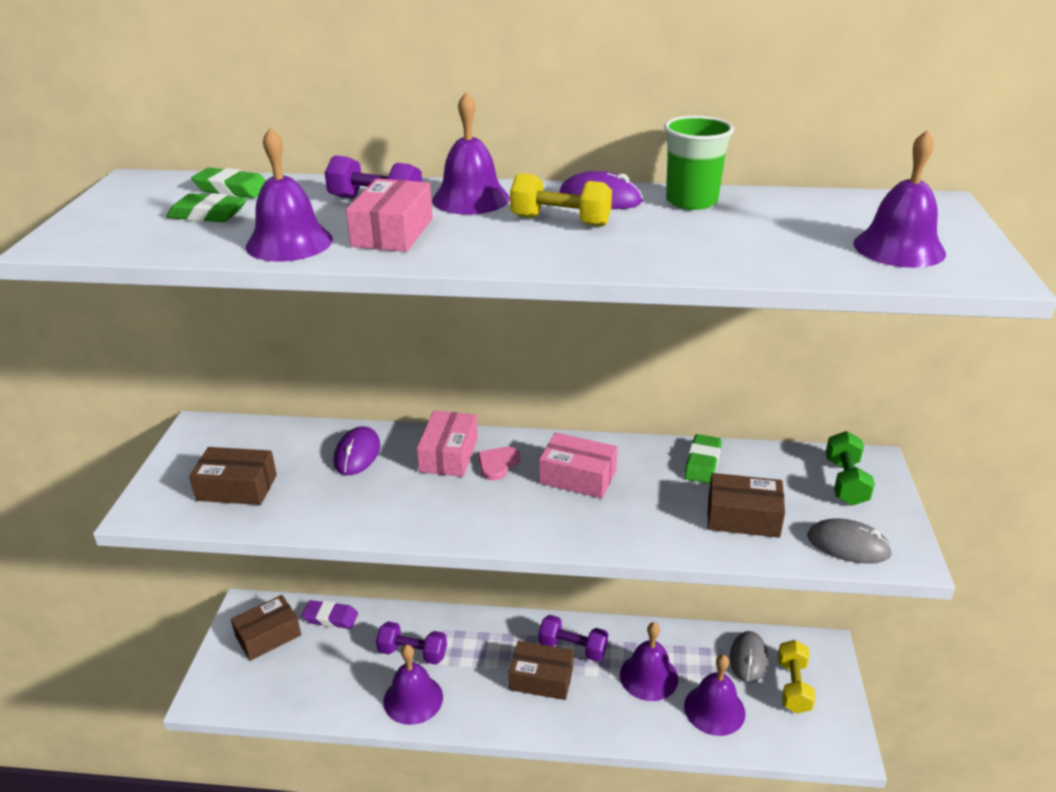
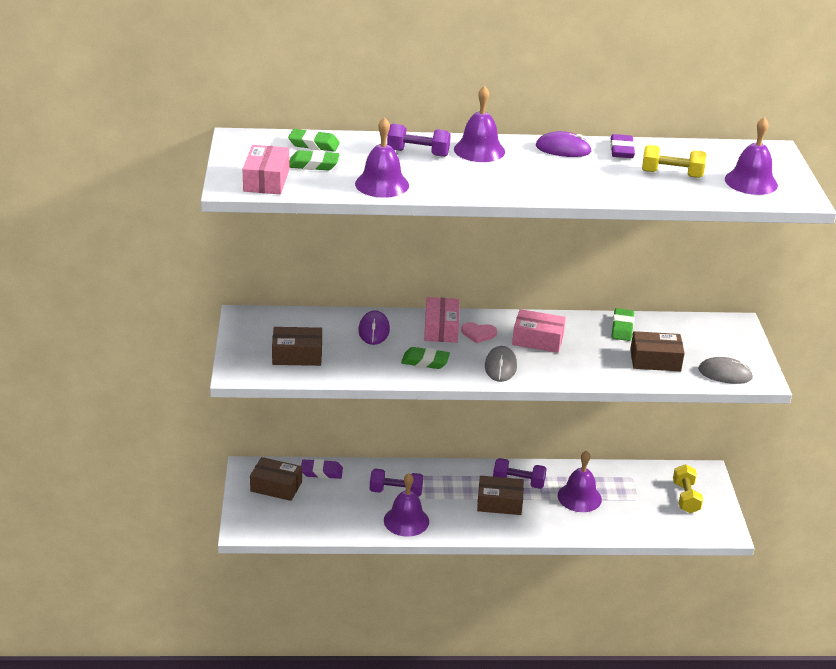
camera: 10 degrees left, 0 degrees up
(268, 636) = (276, 486): brown box -> brown box turned 60 degrees clockwise
(392, 232) = (442, 176): pink box -> pink box (266, 180)
(407, 505) = (425, 361): none -> green eraser
(497, 464) = (478, 333): pink heart -> pink heart turned 105 degrees counterclockwise
(560, 221) = (544, 166): yellow dumbbell -> yellow dumbbell (671, 174)
(691, 201) = (621, 150): green cup -> purple eraser
(714, 709) = (631, 514): purple bell -> none
(748, 659) = (651, 482): grey mouse -> grey mouse (500, 366)
(845, 482) = (720, 336): green dumbbell -> none

